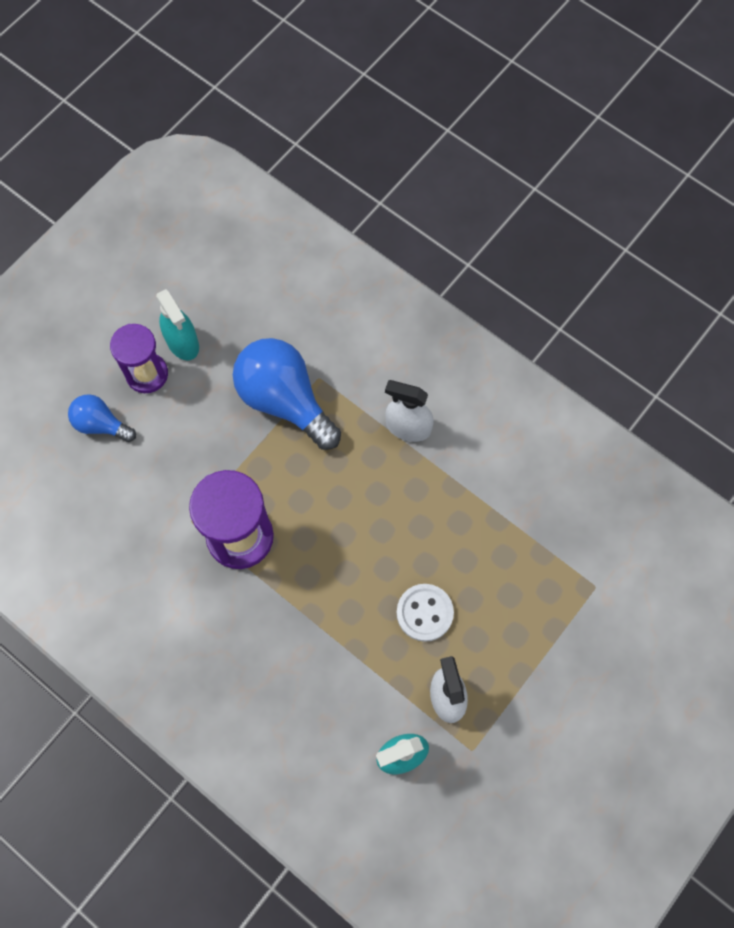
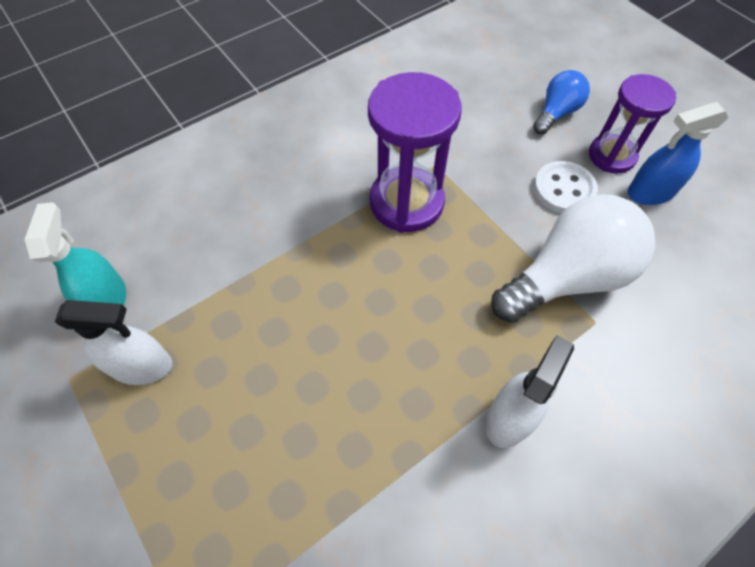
camera: 105 degrees right, 10 degrees down
(182, 342) = (650, 192): turquoise spray bottle -> blue spray bottle
(285, 400) = (566, 277): blue light bulb -> white light bulb
(424, 613) = (251, 369): white button -> white button (564, 189)

